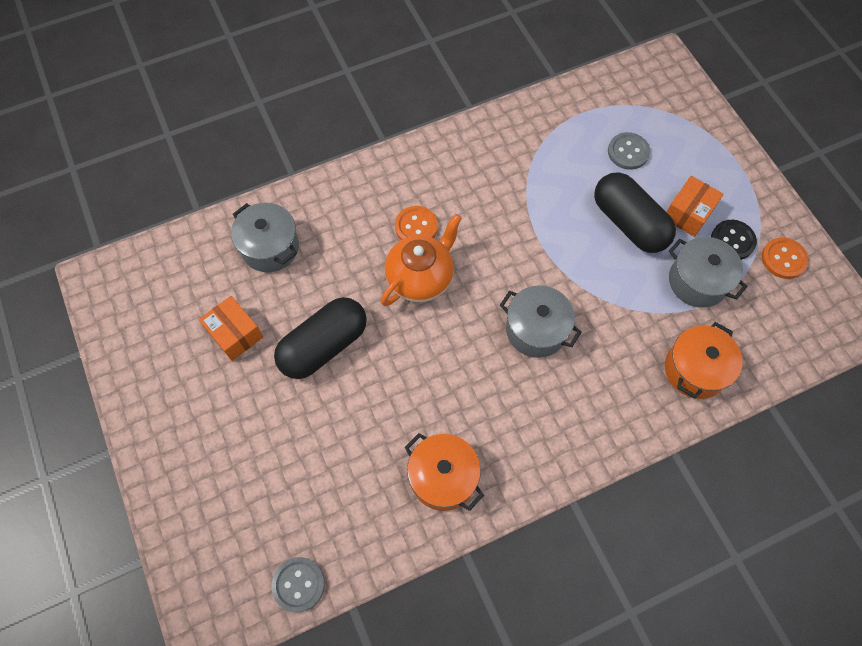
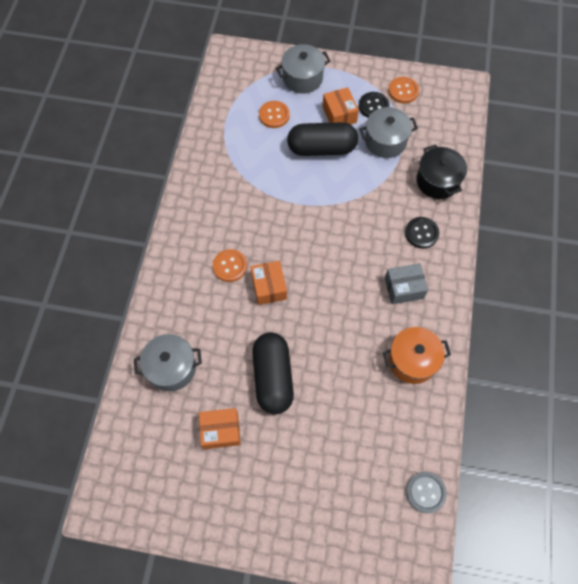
camera: 55 degrees left, 0 degrees up
(421, 278) = (269, 287): orange teapot -> orange box
(525, 415) = (404, 288): none -> grey box
(536, 330) = (353, 245): grey pot -> grey pot (302, 78)
(610, 393) = (421, 233): none -> black button
(628, 152) = (274, 115): grey button -> orange button
(695, 369) = (437, 181): orange pot -> black pot

